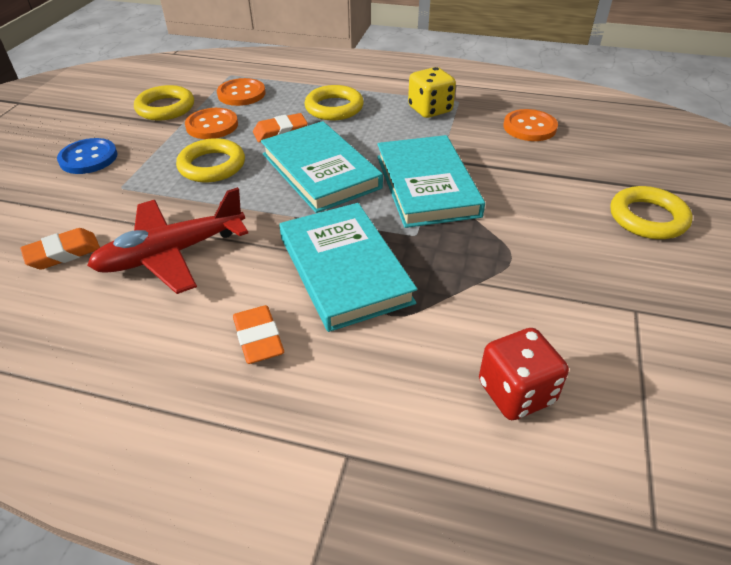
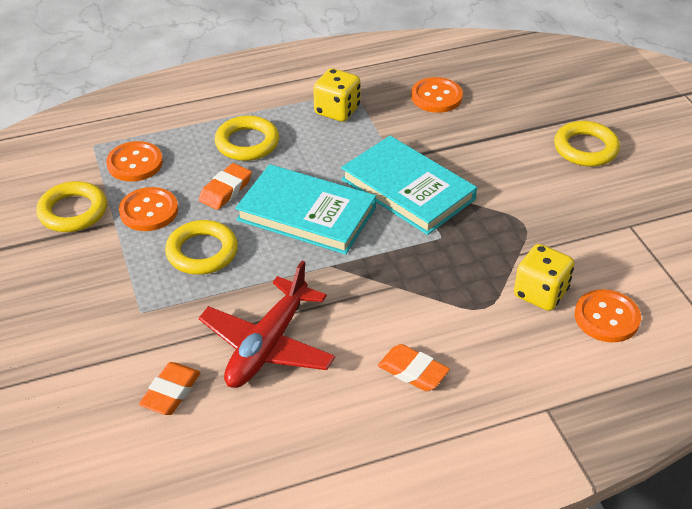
camera: 35 degrees left, 0 degrees up
(88, 158) = (65, 299): blue button -> none
(344, 269) = (417, 290): turquoise book -> none
(463, 330) = (540, 293): none -> yellow dice
(516, 392) = (606, 318): red dice -> orange button

